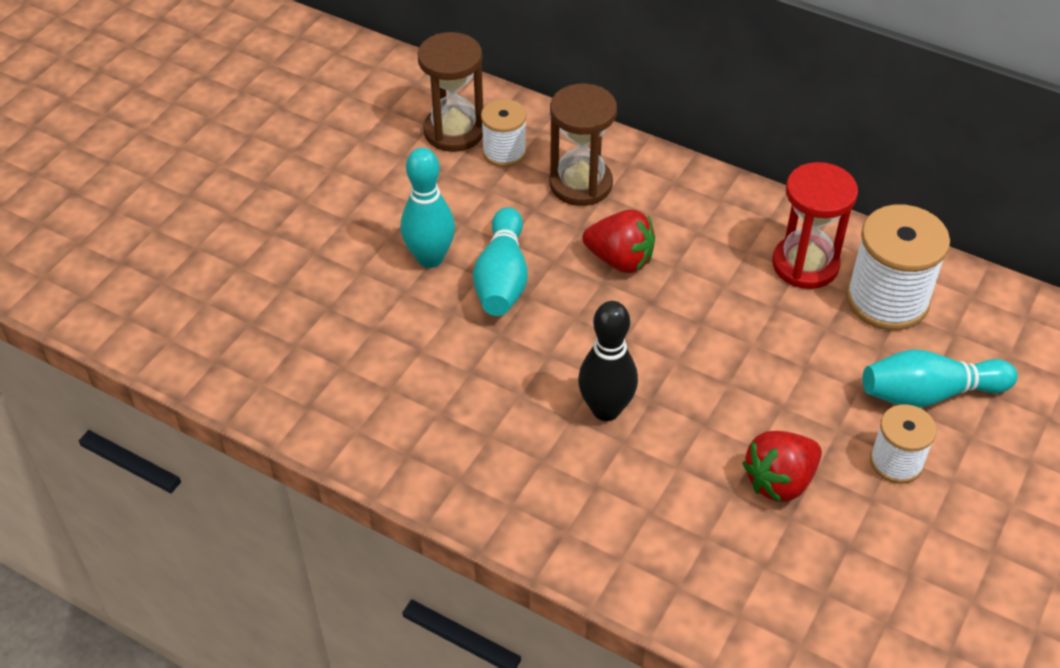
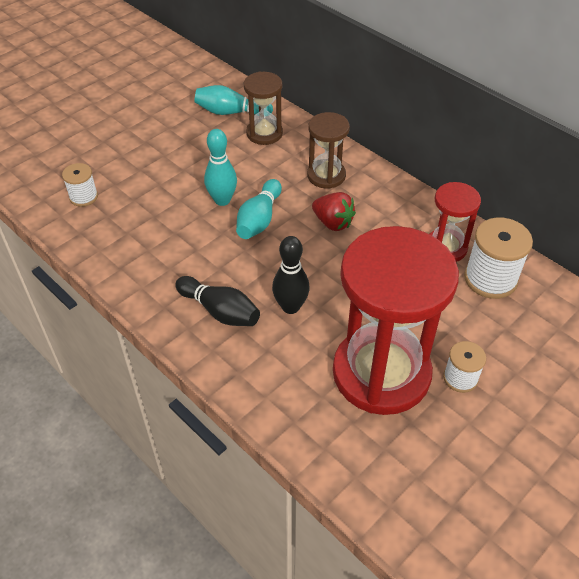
camera: 15 degrees right, 0 degrees up
(499, 441) = (220, 311): none -> black bowling pin
(504, 152) = (288, 150): white spool -> white spool (83, 197)
(780, 481) = (381, 373): red strawberry -> red hourglass
(929, 394) = (497, 341): turquoise bowling pin -> turquoise bowling pin (231, 112)

